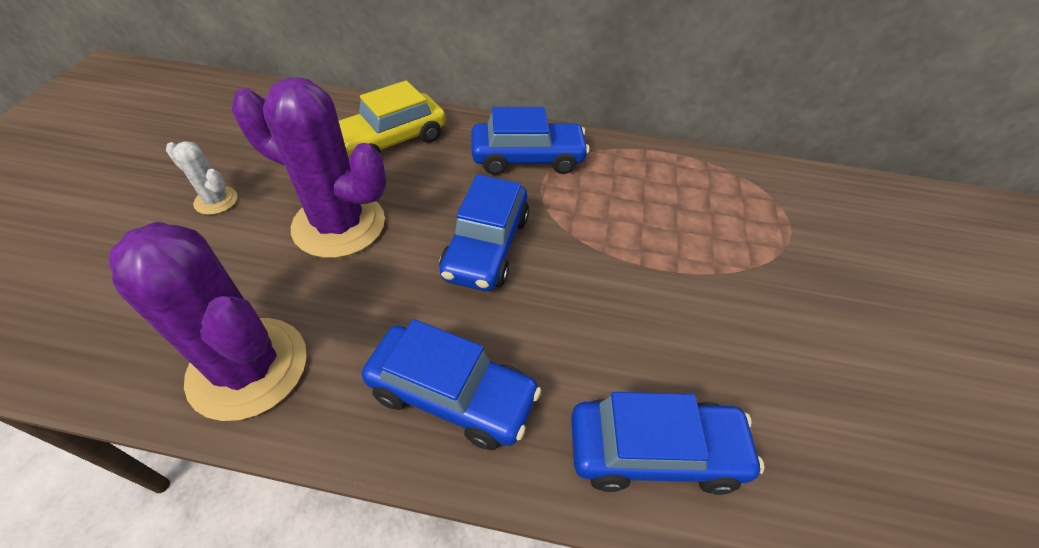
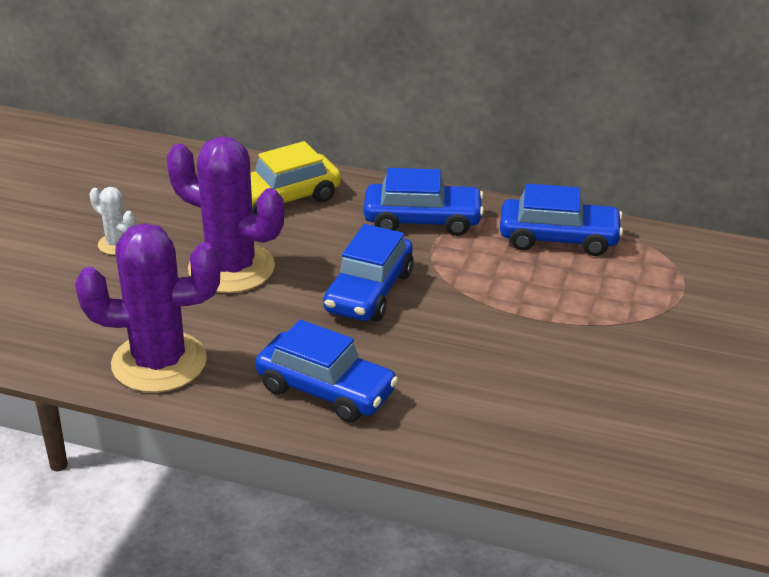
camera: 10 degrees right, 15 degrees down
(248, 367) = (159, 362): purple cactus -> purple cactus turned 45 degrees counterclockwise
(654, 451) = (489, 435): blue car -> blue car (558, 238)

